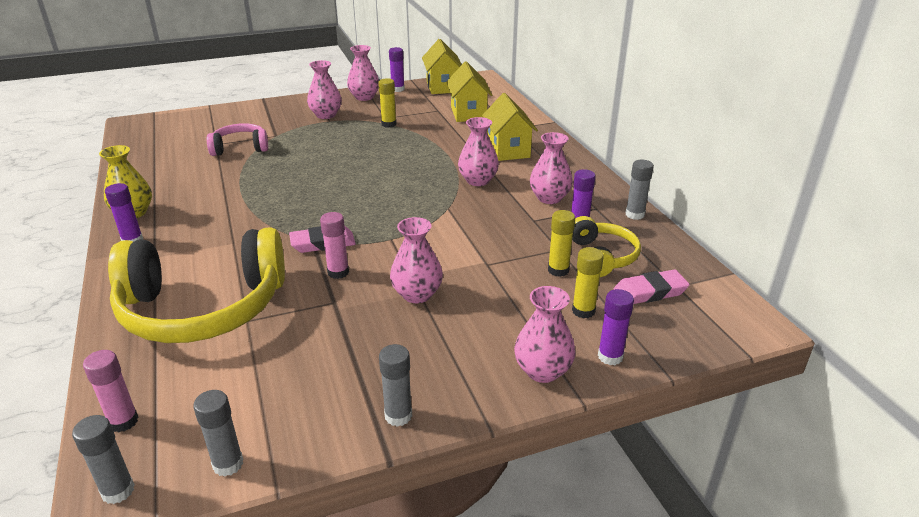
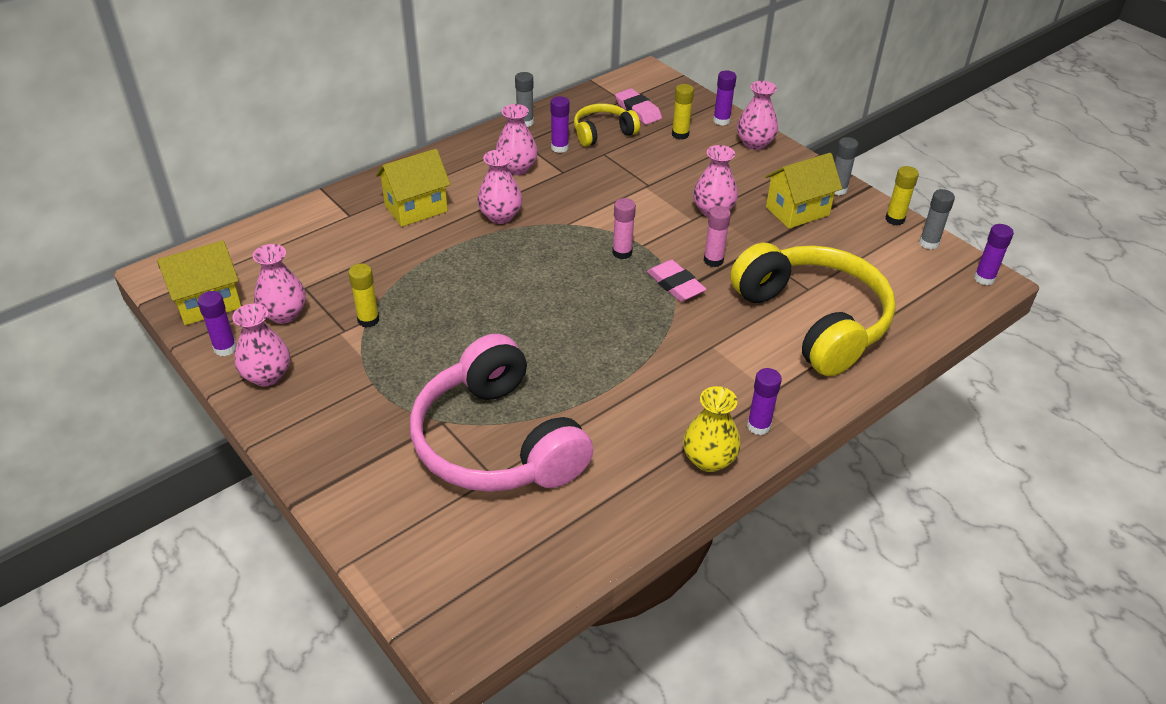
camera: 110 degrees left, 10 degrees up
(118, 491) = (984, 278): grey glue stick -> purple glue stick
(123, 421) = (944, 304): pink glue stick -> pink glue stick (622, 253)
(240, 148) = (497, 442): pink headphones -> pink headphones, size x2.00
(326, 115) = (351, 394): pink vase -> pink vase (284, 314)
(468, 113) = (311, 258): yellow house -> yellow house (797, 211)
(558, 270) = (635, 150): yellow glue stick -> yellow glue stick (895, 219)

